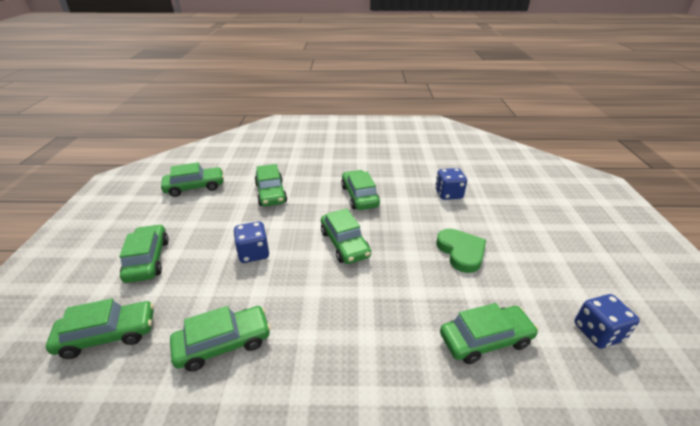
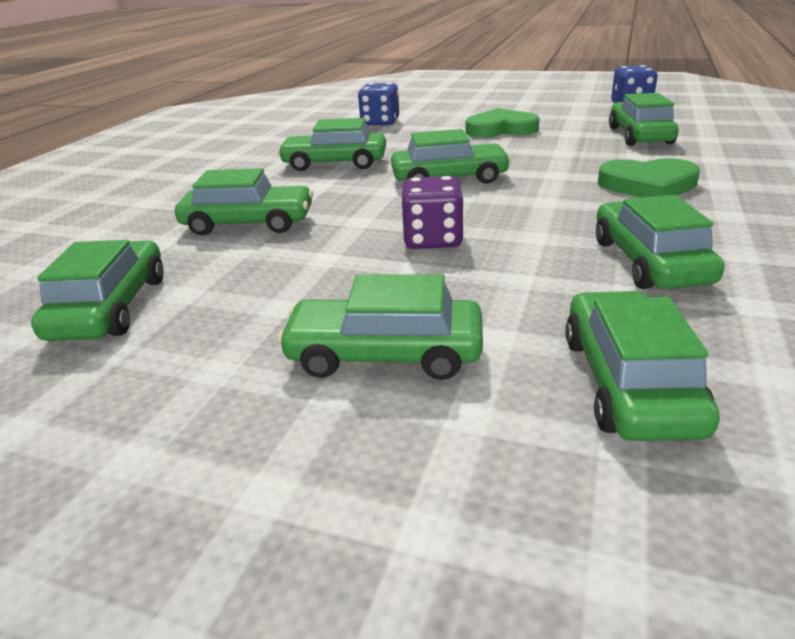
camera: 70 degrees left, 5 degrees down
(253, 253) = (432, 239): blue dice -> purple dice
(353, 344) = (648, 185): none -> green heart

